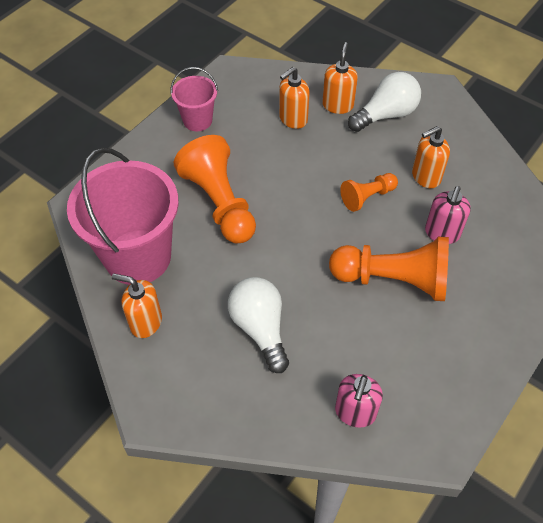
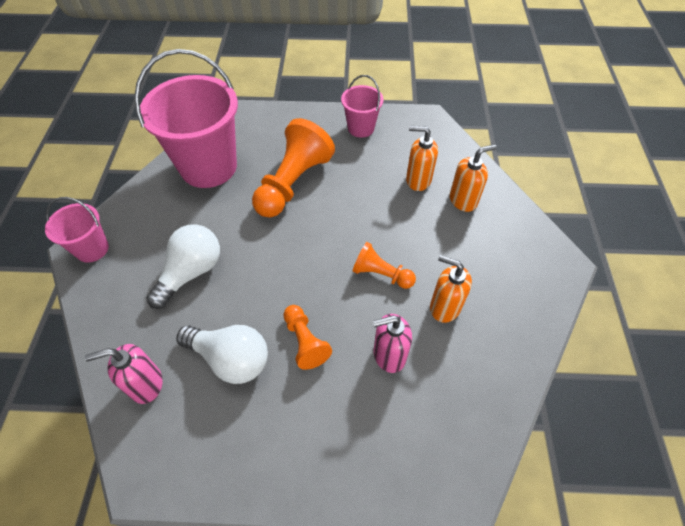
camera: 55 degrees right, 0 degrees up
(145, 322) = (155, 202): orange soap dispenser -> none
(162, 401) = (92, 249): none -> pink bucket
(386, 115) = (488, 239): white light bulb -> white light bulb (230, 359)
(393, 279) = (305, 342): orange pawn -> orange pawn, size x0.54

